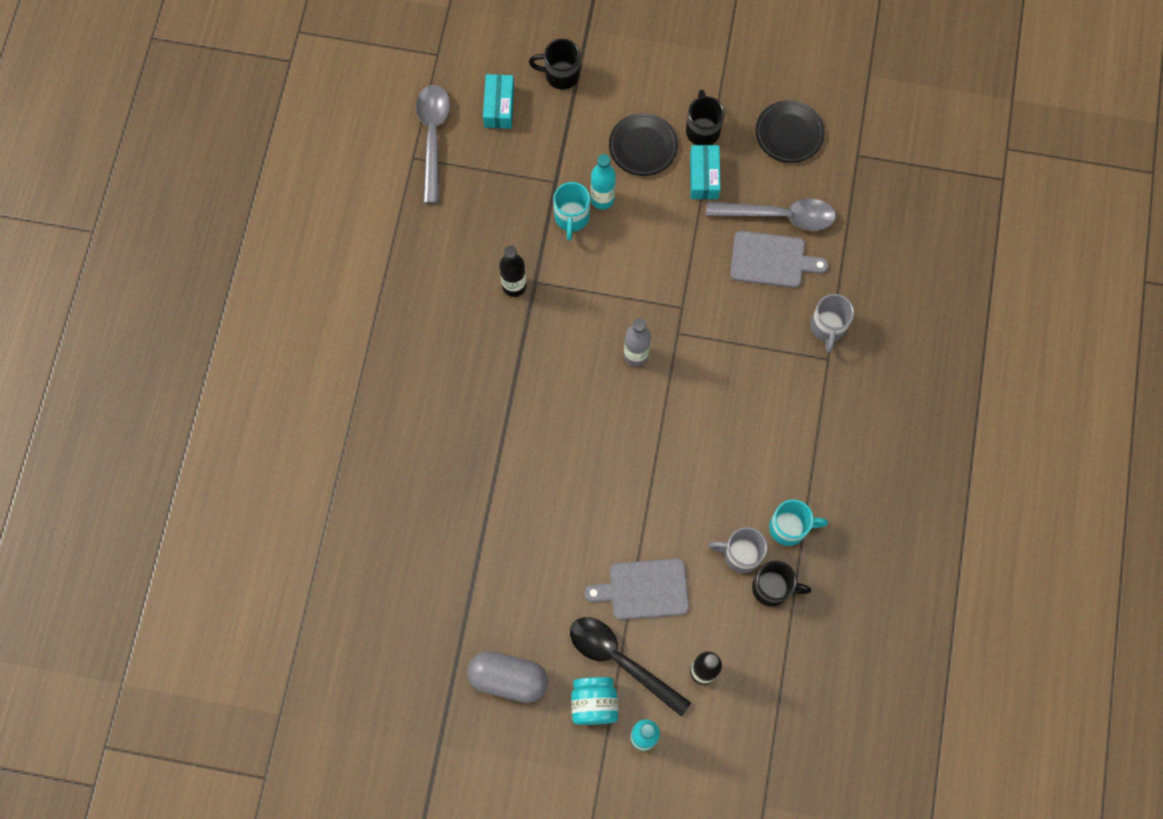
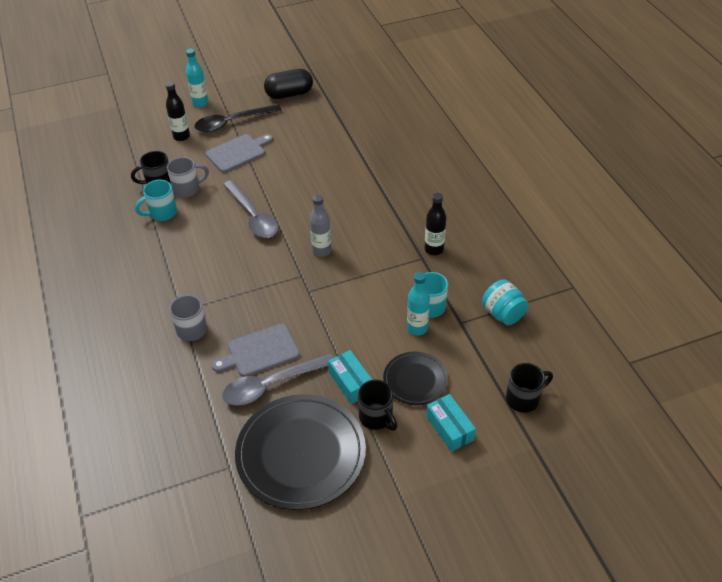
camera: 150 degrees right, 25 degrees down
(433, 137) = (573, 306): grey spoon -> grey spoon (253, 216)
(499, 106) = (548, 350): turquoise box -> turquoise box (449, 428)
(508, 678) = (289, 94): grey capsule -> black capsule
(594, 703) = (236, 103): turquoise jar -> turquoise jar (503, 314)
(620, 660) = (232, 122): black spoon -> black spoon turned 150 degrees clockwise
(789, 133) = (301, 453): black plate -> black plate, size x1.88

